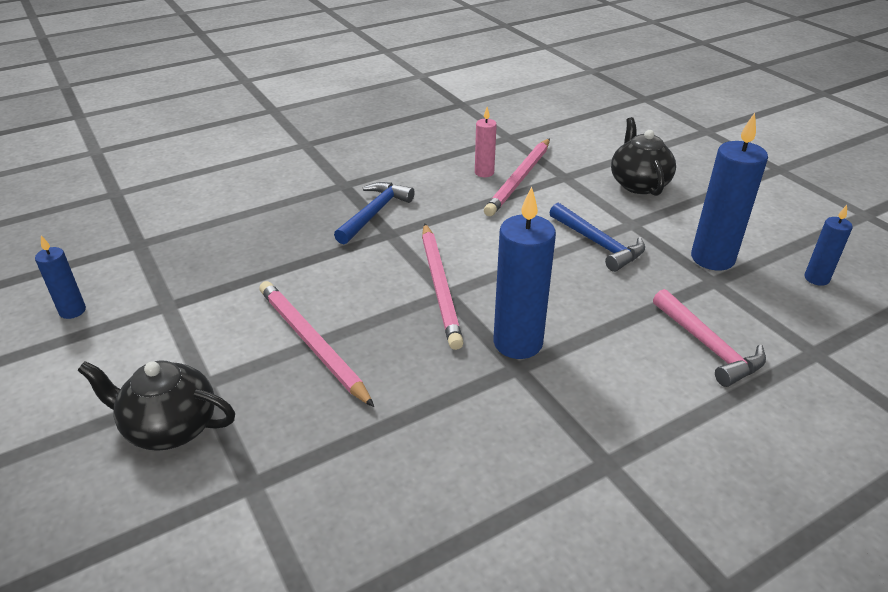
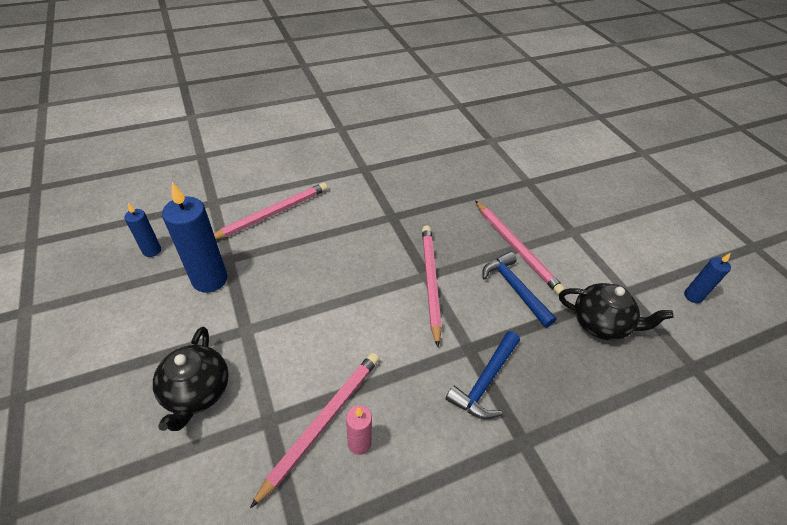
camera: 175 degrees left, 10 degrees up
(170, 427) = (579, 210): black teapot -> black teapot (600, 323)
(517, 343) = (387, 231): blue candle -> none
(598, 244) = (290, 308): blue hammer -> blue hammer (514, 288)
(708, 346) = (272, 213): pink hammer -> pink pencil

